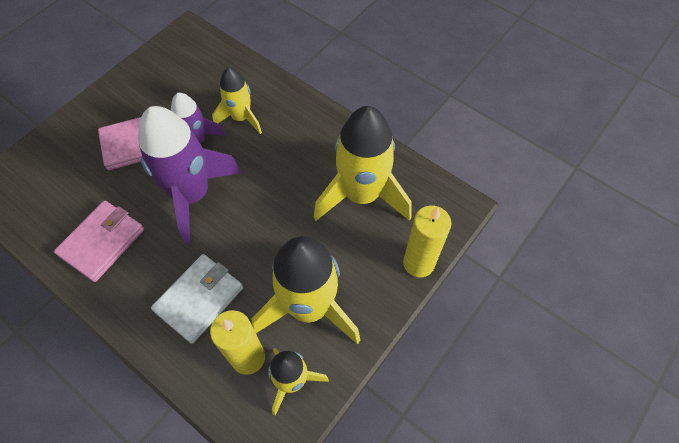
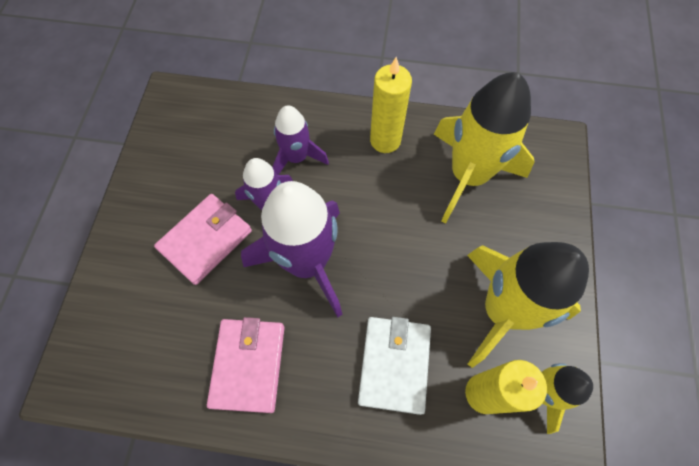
camera: 30 degrees left, 5 degrees up
(241, 118) = (296, 157): yellow rocket -> purple rocket
(418, 263) = (564, 213): yellow candle -> yellow candle (385, 140)

